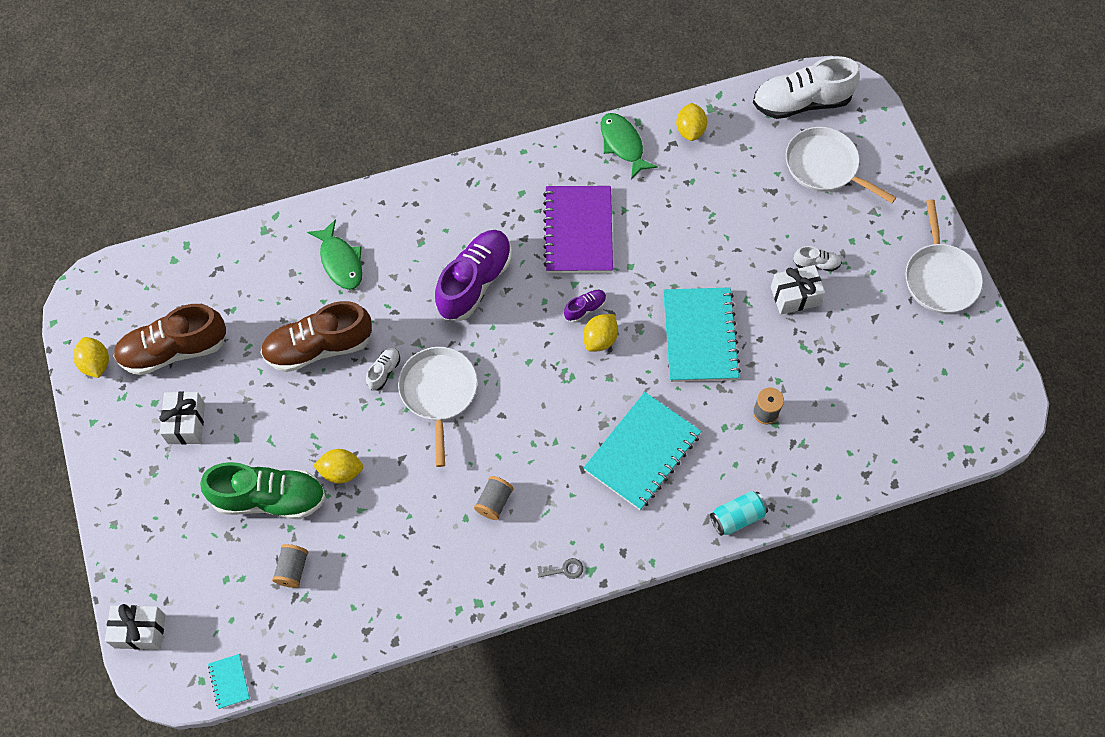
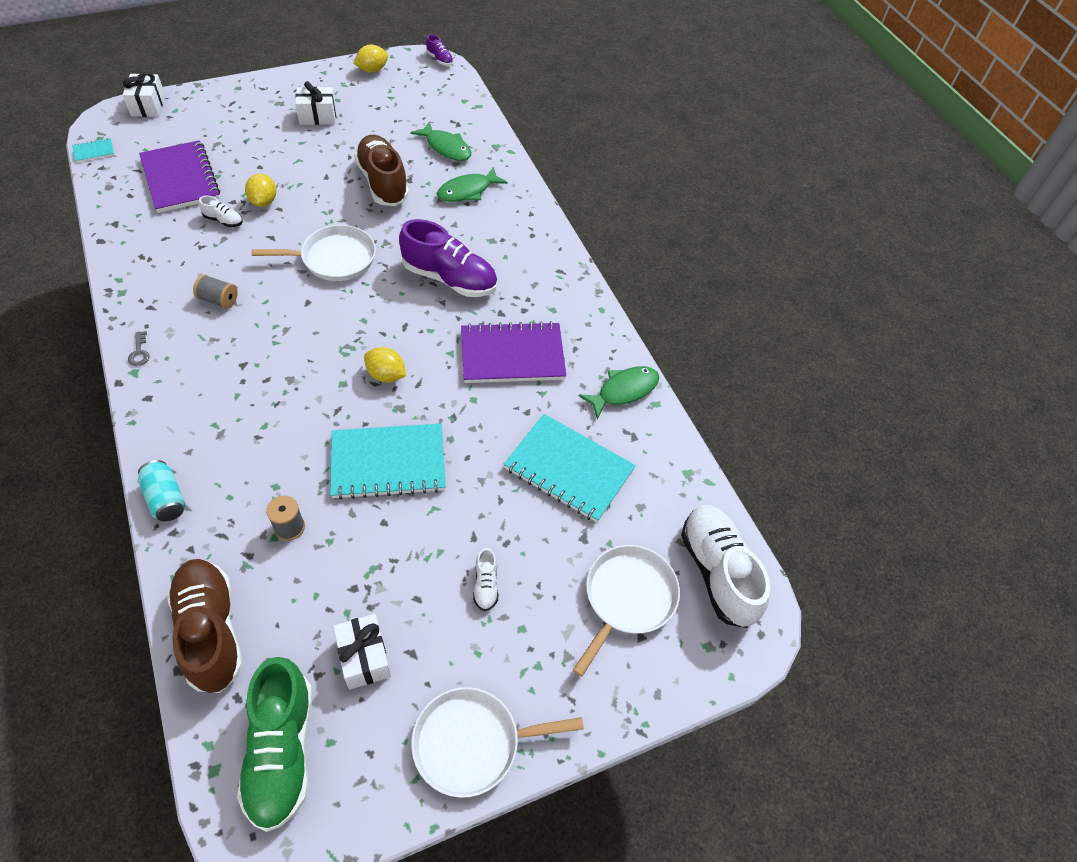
camera: 80 degrees right, 10 degrees down
(174, 350) = (383, 106): brown shoe -> brown shoe (211, 631)
(262, 281) = (446, 147): none -> green fish
(269, 498) = (245, 163): green shoe -> green shoe (282, 750)
(292, 569) = (180, 179): grey spool -> purple notebook
(384, 371) = (357, 222): white shoe -> white shoe (223, 220)
(585, 309) = (422, 362): purple shoe -> purple shoe (439, 59)
(642, 452) = (255, 412): turquoise notebook -> turquoise notebook (569, 469)
(690, 130) = (653, 453): yellow lemon -> none
(795, 296) = (440, 560): white gift -> white gift (364, 657)

